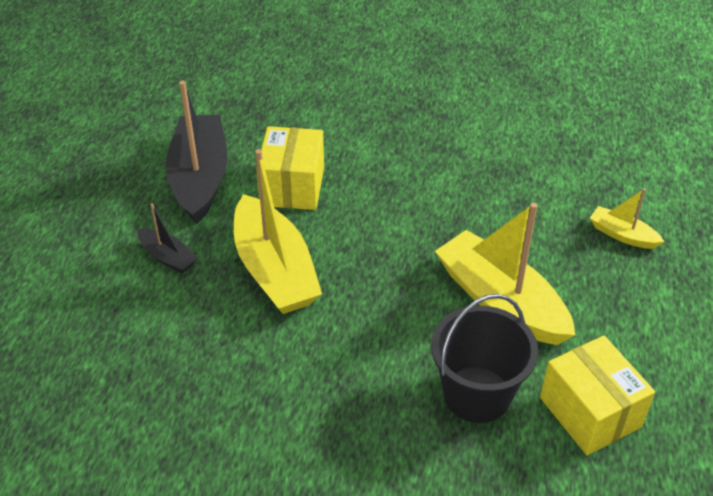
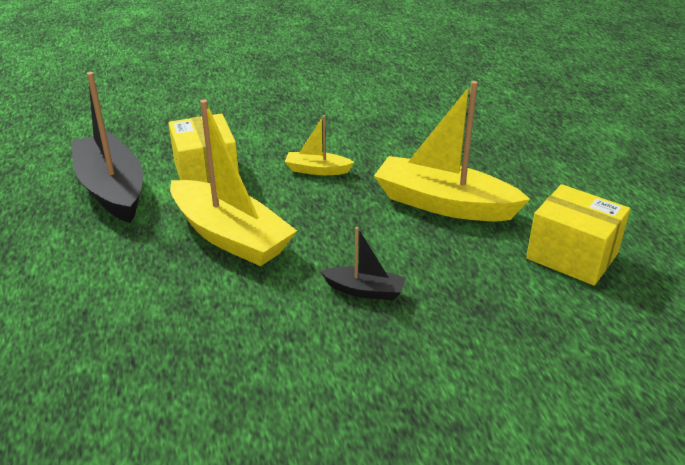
camera: 25 degrees left, 10 degrees down
(167, 257) = (116, 255): black boat -> black boat (364, 290)
(477, 394) = (474, 272): black bucket -> none
(622, 235) = (501, 139): yellow boat -> yellow boat (317, 170)

